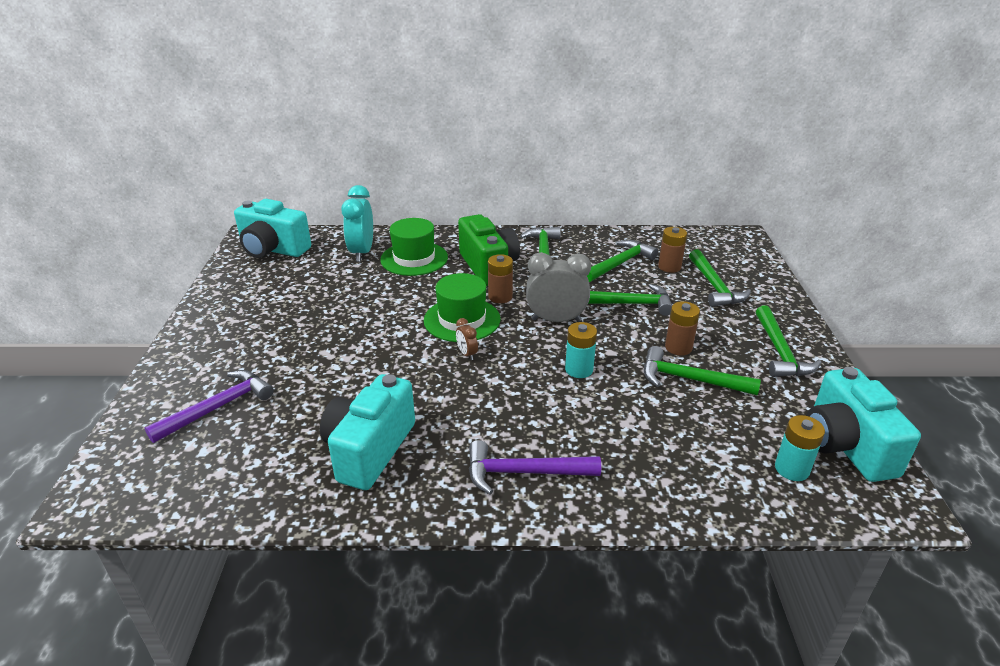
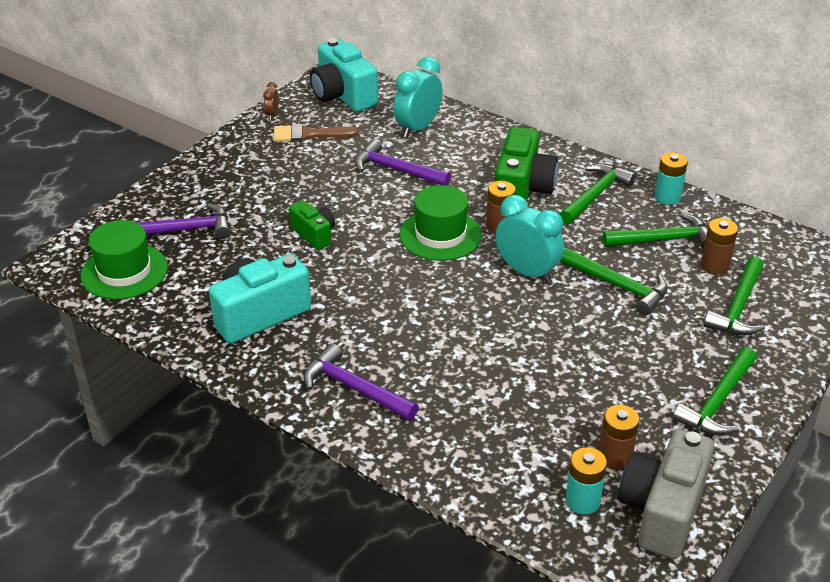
camera: 35 degrees right, 5 degrees up
(270, 286) = (308, 135): none -> brown brush
(354, 361) = (314, 234): none -> green camera
(375, 287) = (396, 170): none -> purple hammer
(414, 259) = (459, 153): green hat -> green hat (124, 271)
(467, 354) = (411, 269): brown clock -> brown clock (272, 115)
(556, 320) = (527, 272): grey clock -> turquoise clock
(579, 369) = (494, 327): turquoise battery -> turquoise battery (667, 197)
(678, 347) = (615, 350): brown battery -> brown battery (615, 457)
(690, 379) = (588, 384): green hammer -> none
(845, 446) = (662, 510): turquoise camera -> grey camera

